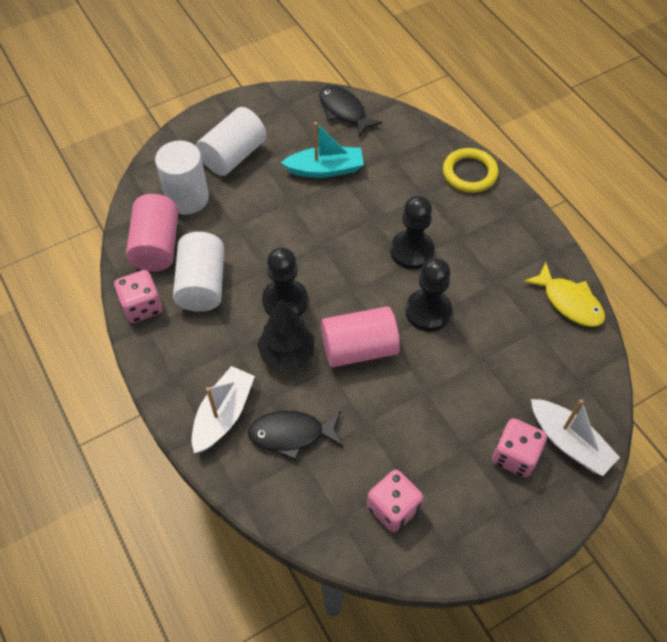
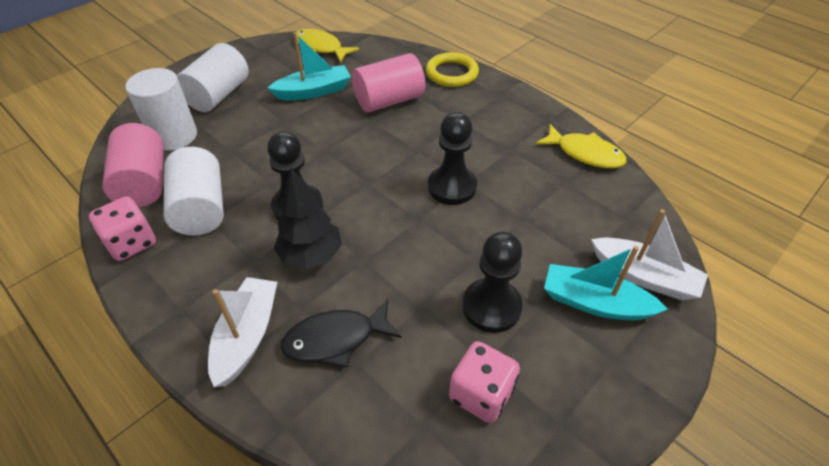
camera: 15 degrees left, 10 degrees down
(344, 111) = (320, 48): black fish -> yellow fish
(359, 348) = (390, 234): pink cylinder -> pink cylinder (389, 101)
(412, 251) = (418, 140): black pawn -> black pawn (491, 307)
(515, 456) = (595, 303): pink dice -> turquoise boat

